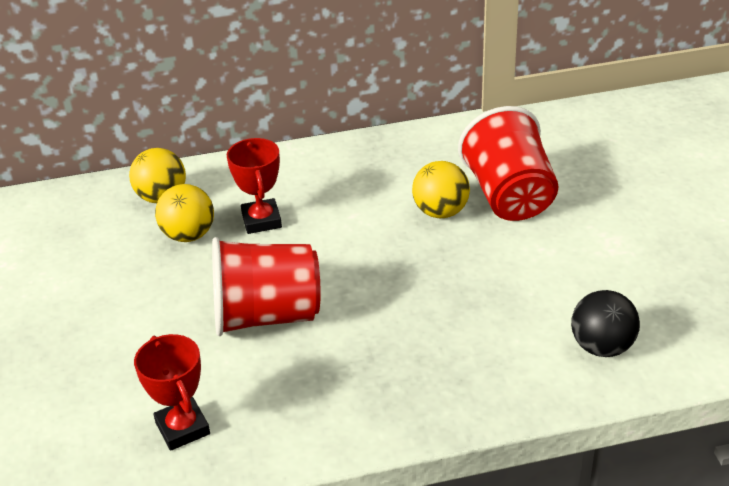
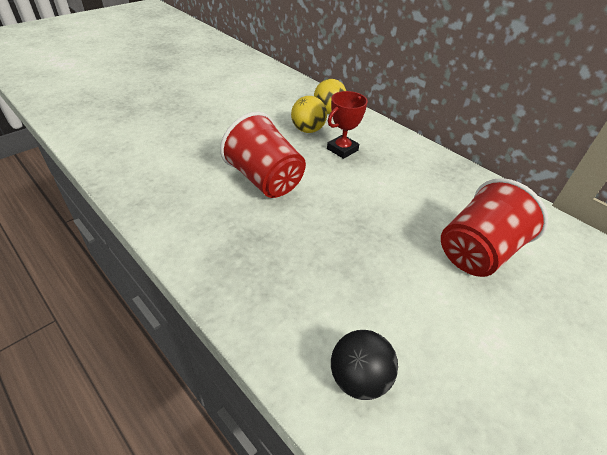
camera: 55 degrees right, 5 degrees up
(182, 428) = (158, 182): red trophy -> none
(440, 212) = (424, 221): yellow ball -> none

